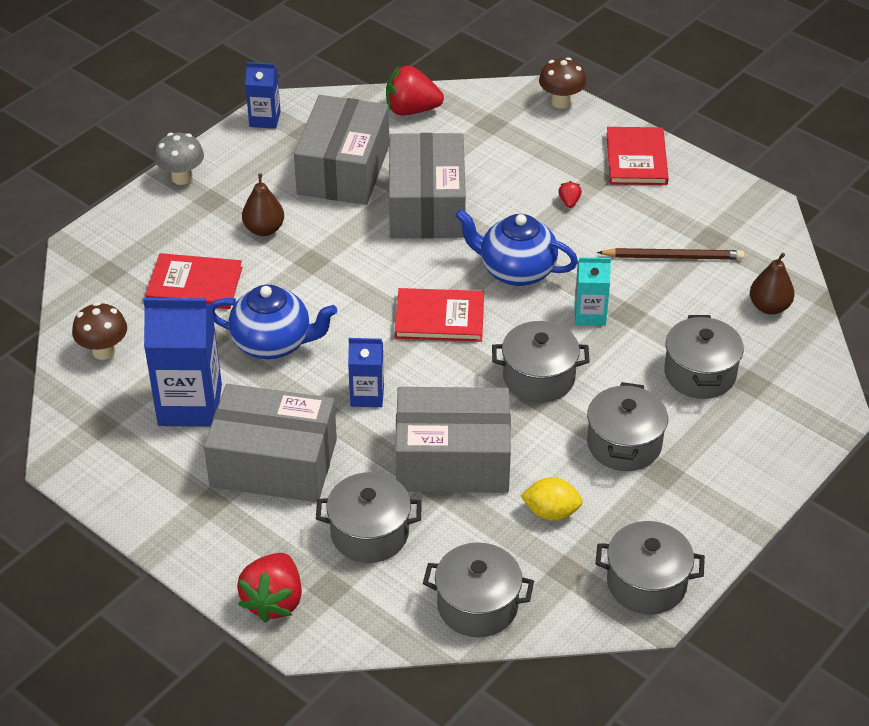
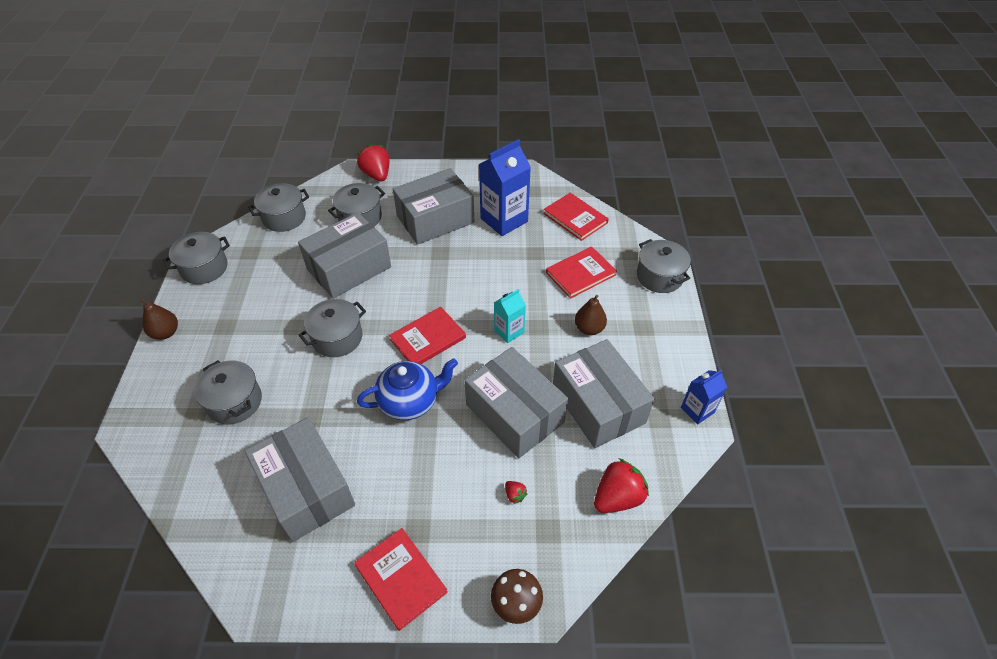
camera: 140 degrees right, 5 degrees up
(103, 351) = (575, 218): brown mushroom -> red book
(182, 178) = (679, 330): grey mushroom -> none
(273, 343) = (501, 269): blue teapot -> none
(367, 395) = (424, 273): blue carton -> none
(551, 512) = (277, 272): yellow lemon -> none
(569, 202) = (420, 488): red strawberry -> red strawberry (515, 495)
(590, 314) = (336, 400): turquoise carton -> turquoise carton (509, 331)
(624, 444) = (258, 329): grey pot -> grey pot (659, 276)
(673, 257) = (306, 489): brown pencil -> grey box
(769, 307) = (207, 490): brown pear -> brown pear (166, 333)

